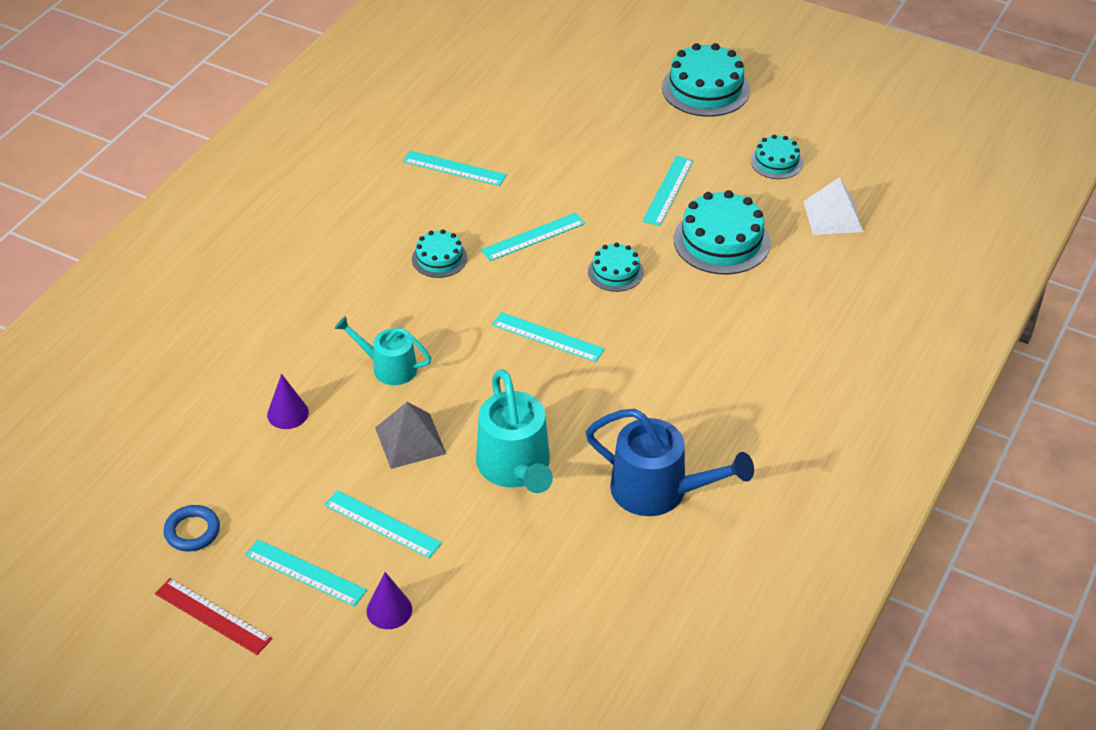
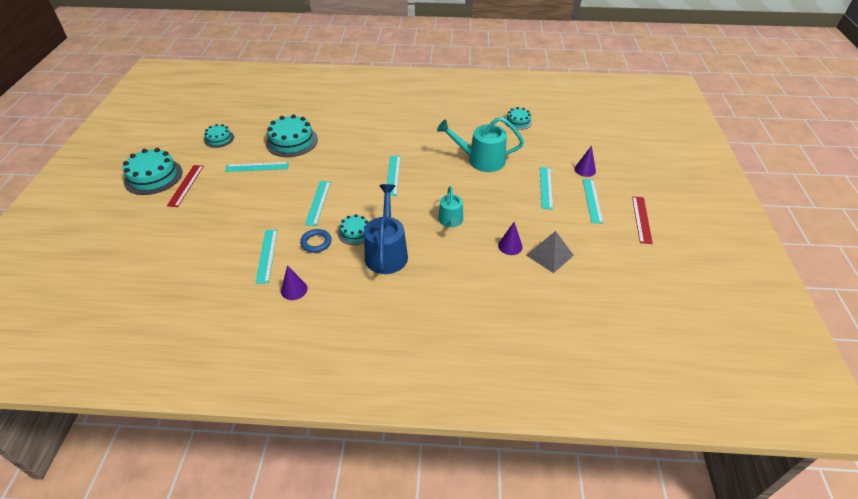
camera: 115 degrees left, 0 degrees up
(192, 531) = (609, 248): blue ring -> blue ring (316, 242)
(374, 180) = (294, 289): none -> purple cone
(410, 440) = (492, 196): grey pyramid -> grey pyramid (549, 255)
(516, 467) = (481, 160): turquoise watering can -> turquoise watering can turned 135 degrees counterclockwise
(533, 237) = (318, 202): turquoise ruler -> turquoise ruler turned 60 degrees clockwise
(615, 272) = (332, 167): turquoise cake -> turquoise cake (518, 121)
(658, 490) = (462, 121): blue watering can -> blue watering can (386, 252)
(663, 116) = (186, 185): none -> red ruler
(833, 216) = (258, 115): white pyramid -> none

